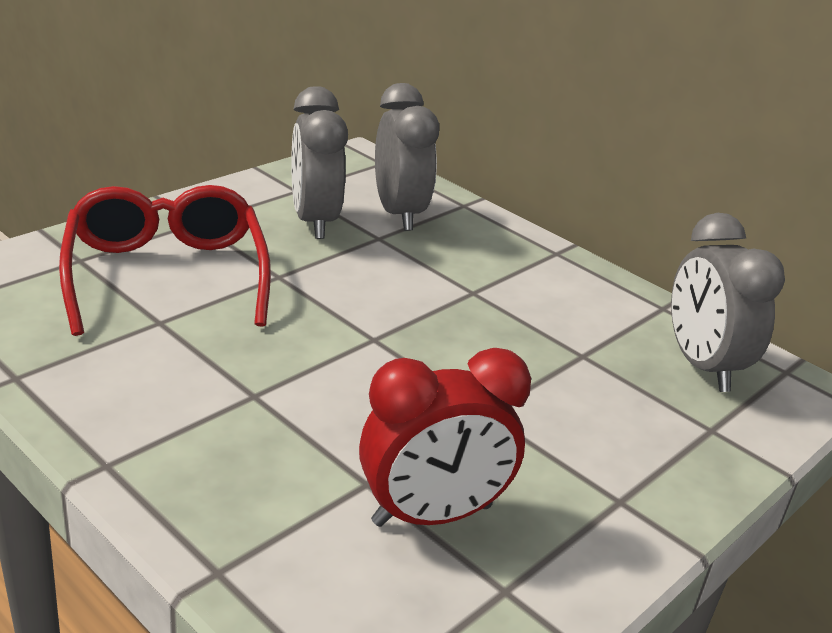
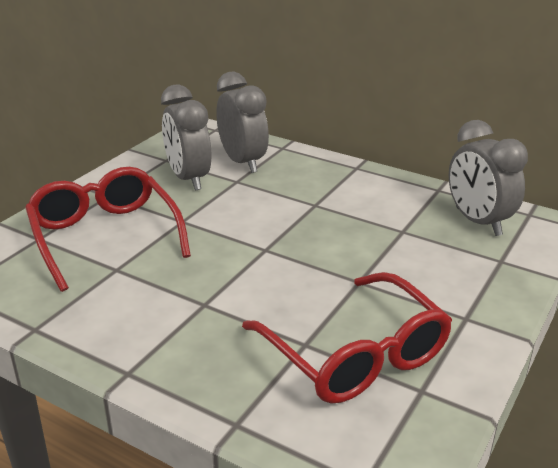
camera: 10 degrees left, 0 degrees up
(432, 515) = (355, 355): red clock -> red glasses

